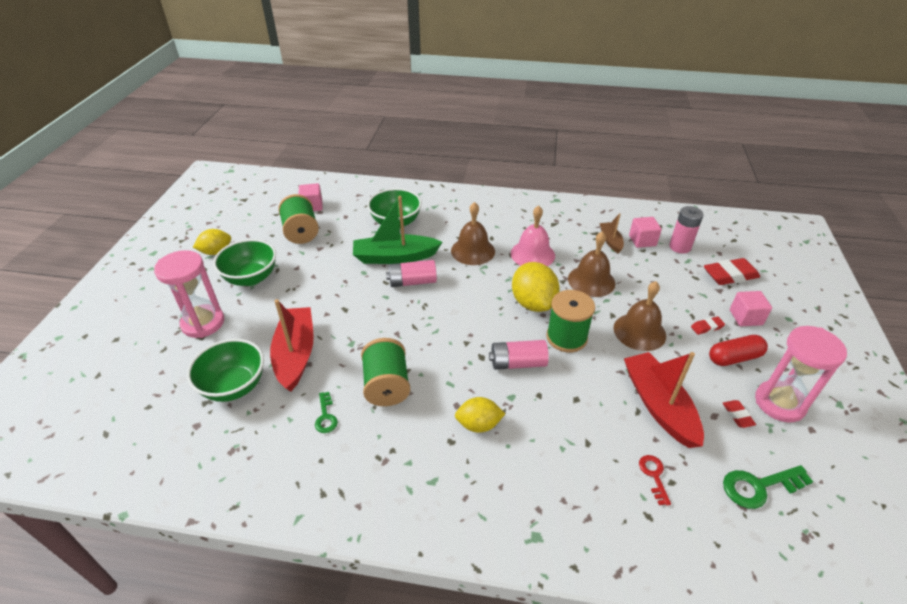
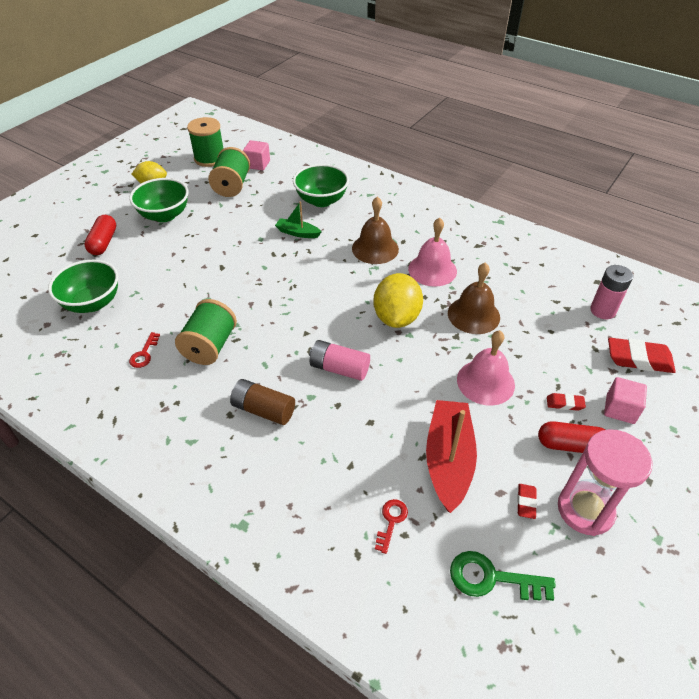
camera: 25 degrees right, 5 degrees up
(203, 323) = (103, 242): pink hourglass -> red capsule
(296, 354) = (156, 293): red boat -> none
(326, 416) = (144, 354): green key -> red key
(395, 257) = (297, 233): green boat -> green boat, size x0.53
(412, 282) = (297, 261): pink battery -> none
(478, 424) = (263, 410): yellow lemon -> brown battery
(566, 337) = (405, 361): green spool -> green spool (210, 158)
(610, 241) = (527, 280): brown boat -> none
(639, 331) = (485, 382): brown bell -> pink bell
(642, 241) = (563, 291): pink cube -> none

